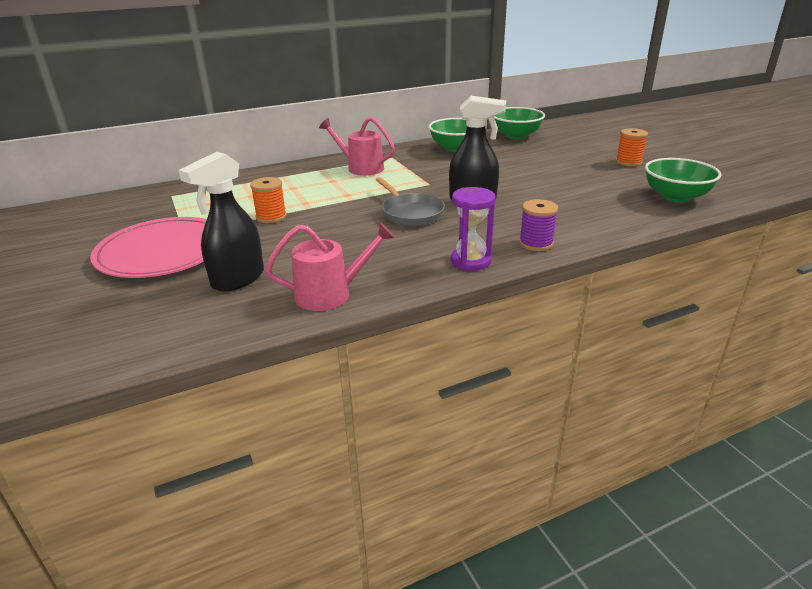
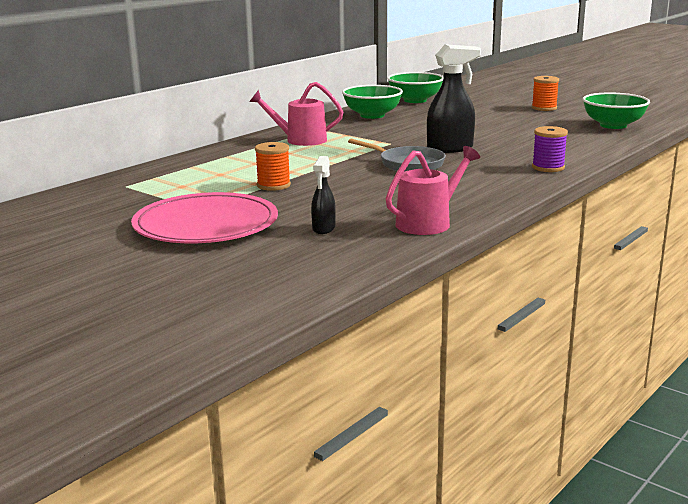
camera: 25 degrees left, 10 degrees down
(237, 279) = (323, 229): black spray bottle -> black spray bottle, size x0.55
(470, 261) = (512, 185): purple hourglass -> none

